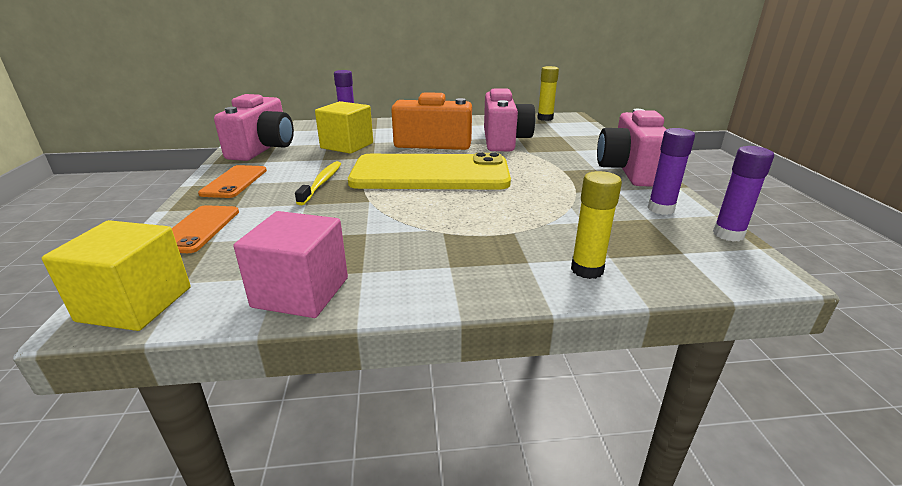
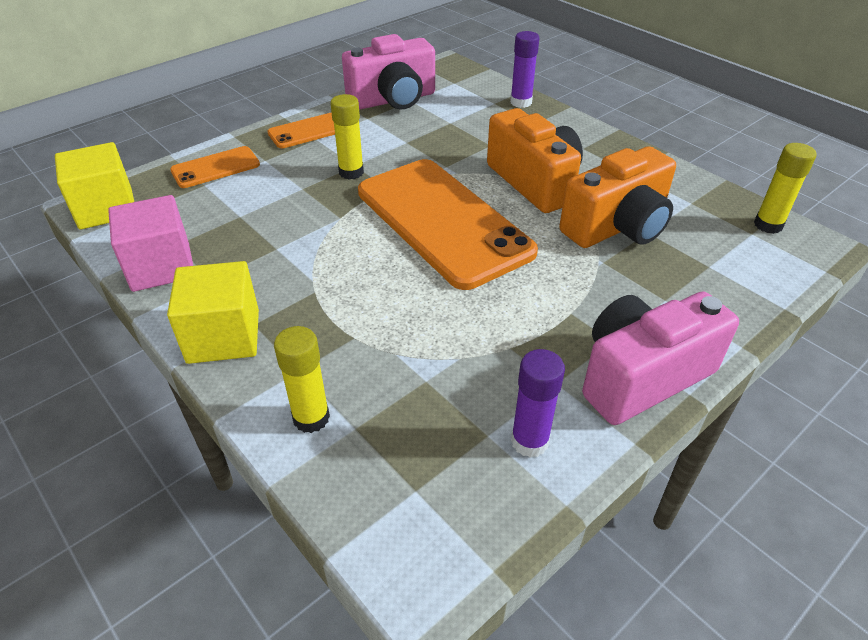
camera: 55 degrees right, 15 degrees up
(322, 183) = (351, 172): yellow toothbrush -> yellow glue stick
(347, 145) = (457, 135): yellow cube -> yellow cube (223, 336)
(430, 174) = (442, 221): yellow phone -> orange phone
(504, 140) = (617, 227): pink camera -> orange camera
(728, 234) = (507, 528): purple glue stick -> none

